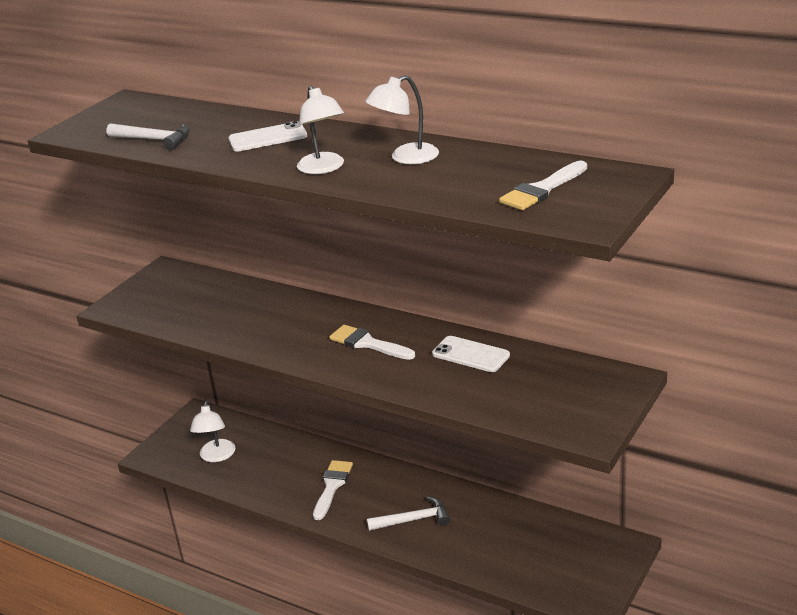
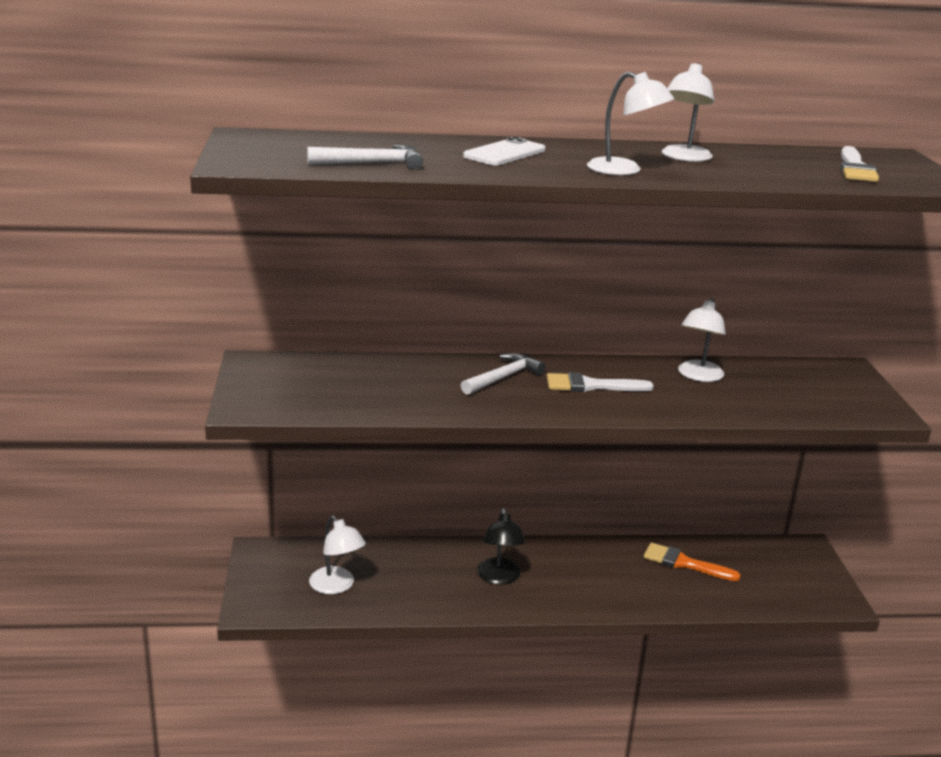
camera: 40 degrees left, 5 degrees down
(332, 486) = (499, 578): white brush -> black lamp
(414, 520) = (613, 583): white hammer -> white hammer (503, 377)
(470, 355) = (698, 376): white phone -> white lamp
(492, 522) = (684, 563): none -> orange brush

